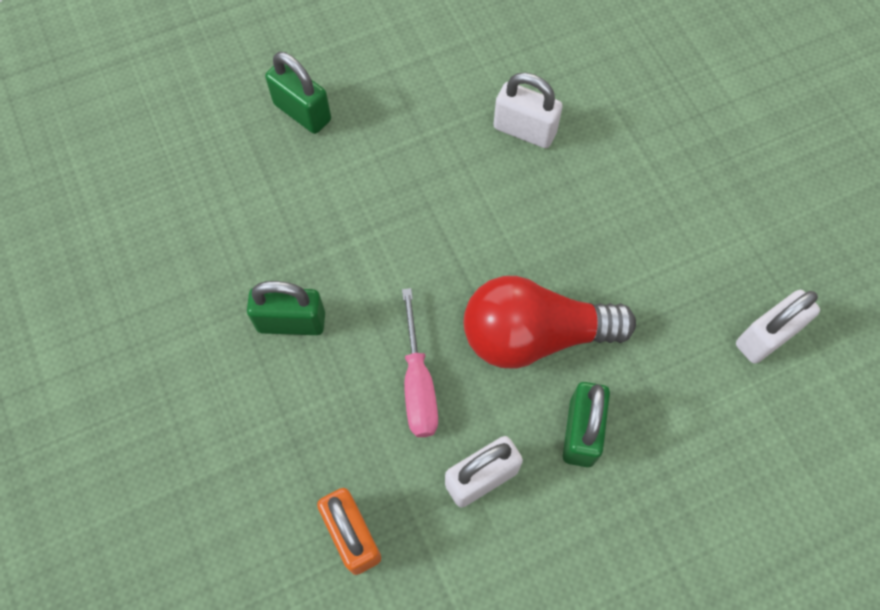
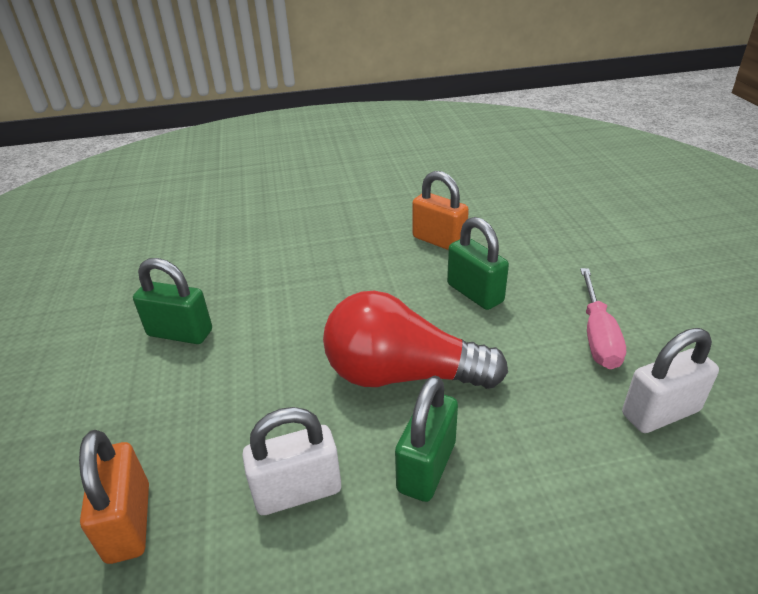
camera: 15 degrees right, 30 degrees down
(302, 112) = (265, 215): green padlock -> green padlock (475, 293)
(418, 384) = (270, 395): pink screwdriver -> pink screwdriver (597, 335)
(524, 130) = (439, 241): white padlock -> orange padlock

